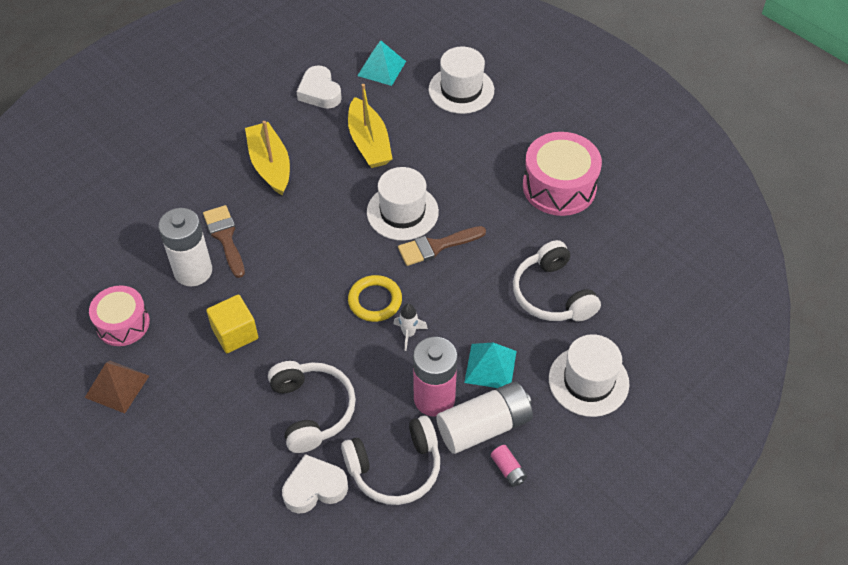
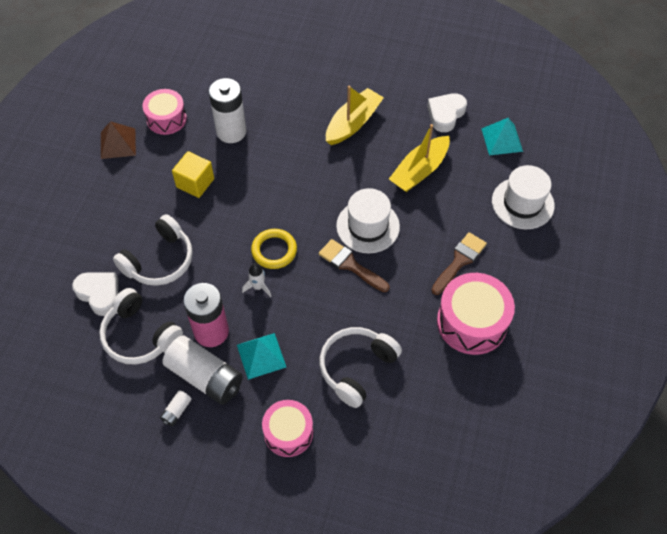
camera: 60 degrees right, 5 degrees up
(225, 237) = (271, 133): brown brush -> brown brush (459, 261)
(508, 470) = (176, 411): pink battery -> white battery
(588, 381) = (288, 433): white hat -> pink drum

